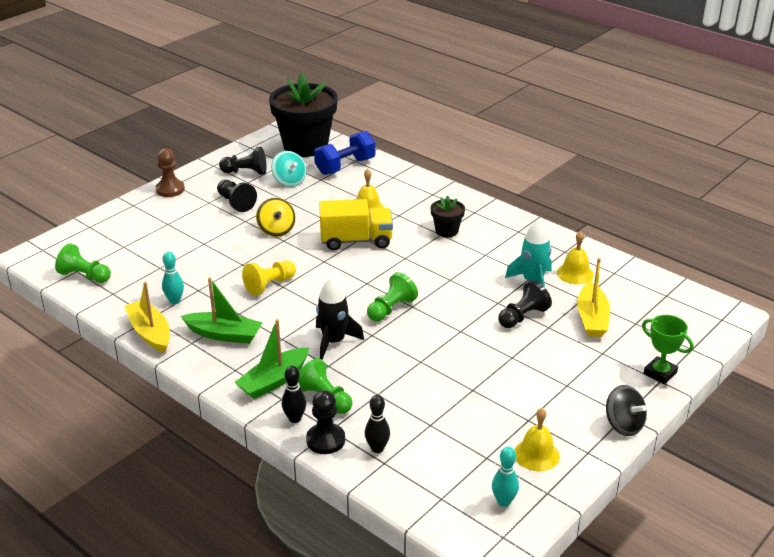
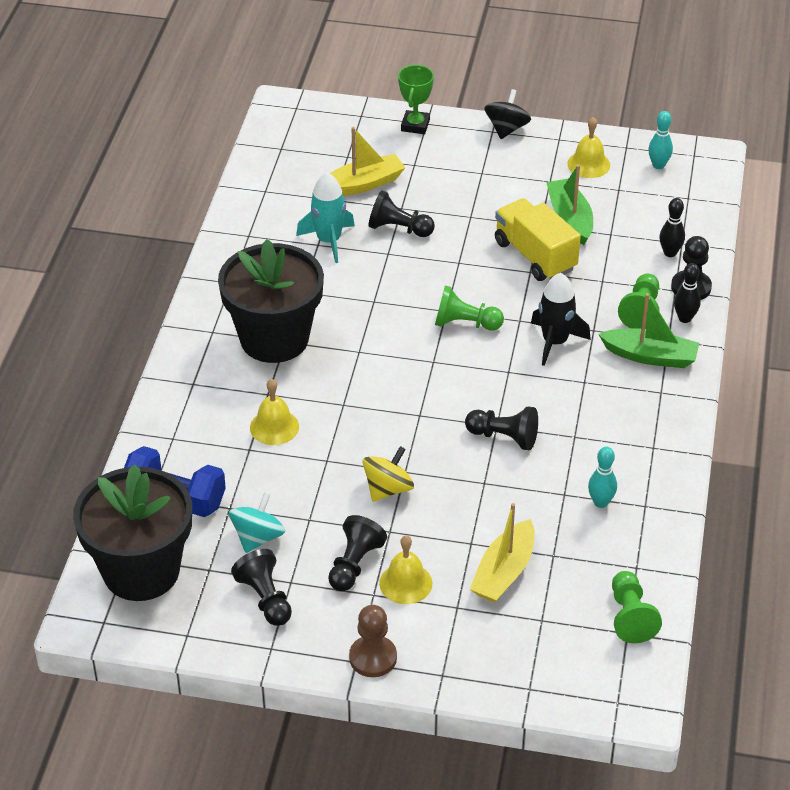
camera: 120 degrees left, 10 degrees up
(150, 333) = (670, 489): yellow boat -> yellow boat (504, 572)
(224, 335) = (618, 429): green boat -> green boat (570, 219)
(269, 285) = (504, 437): yellow pawn -> black pawn
(356, 241) = (355, 406): yellow truck -> yellow truck (535, 256)
(446, 231) = (274, 339): black flower pot -> black flower pot, size x2.22
(575, 273) = (288, 216): yellow bell -> yellow bell (405, 583)

